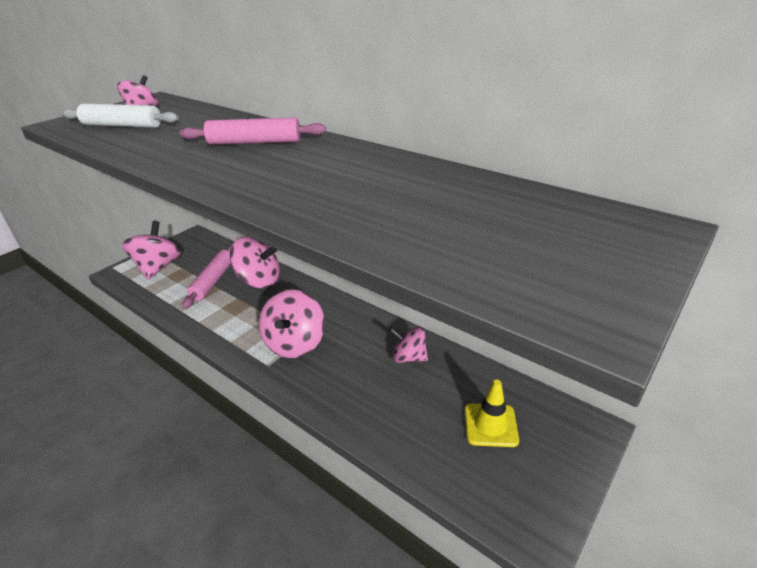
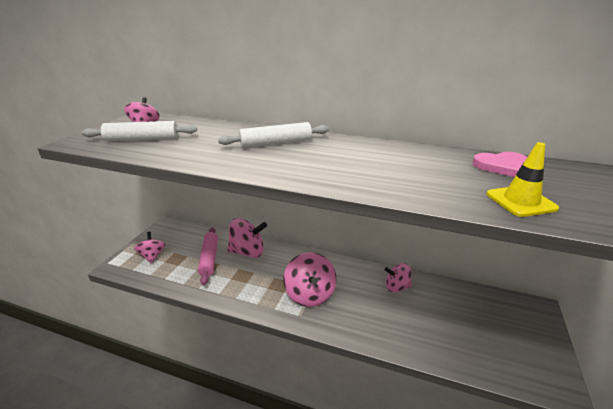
camera: 20 degrees left, 5 degrees down
(158, 267) = (152, 256): pink spinning top -> pink spinning top, size x0.62
(254, 142) = (276, 143): pink rolling pin -> white rolling pin
(490, 425) = (480, 321): yellow traffic cone -> yellow traffic cone (520, 201)
(508, 202) = (501, 166): none -> pink heart

